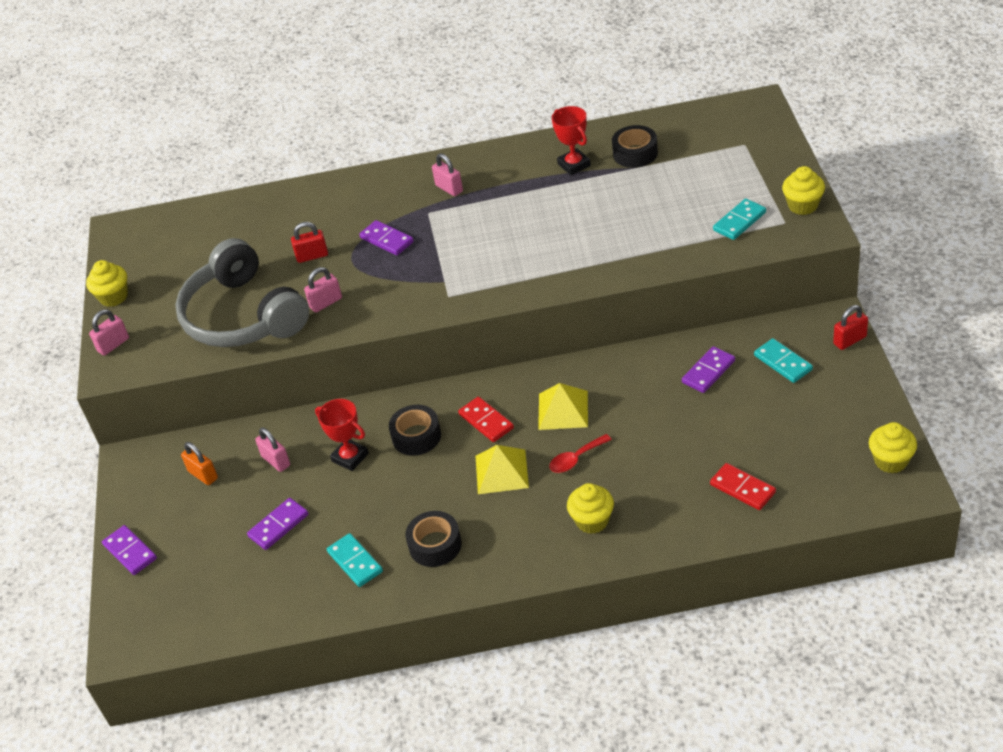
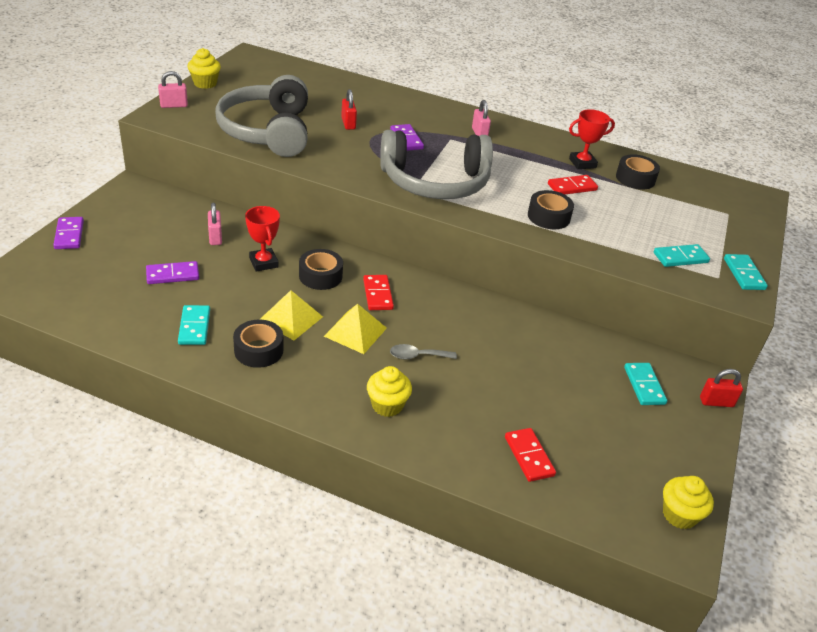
camera: 20 degrees right, 5 degrees down
(203, 475) = (163, 219): orange padlock -> none
(312, 256) = (348, 124): red padlock -> red padlock turned 60 degrees clockwise
(326, 303) = (327, 151): pink padlock -> none
(460, 274) = (435, 182): none -> grey headphones
(563, 410) = (440, 319): yellow pyramid -> yellow pyramid (290, 318)
(574, 165) = (582, 163): red trophy -> red trophy turned 75 degrees clockwise
(576, 459) = (417, 356): red spoon -> grey spoon
(587, 200) = (572, 187): none -> red domino
(594, 248) = (548, 217): none -> black tape
(708, 371) = (576, 357): purple domino -> none
(803, 205) = (744, 274): yellow cupcake -> turquoise domino

